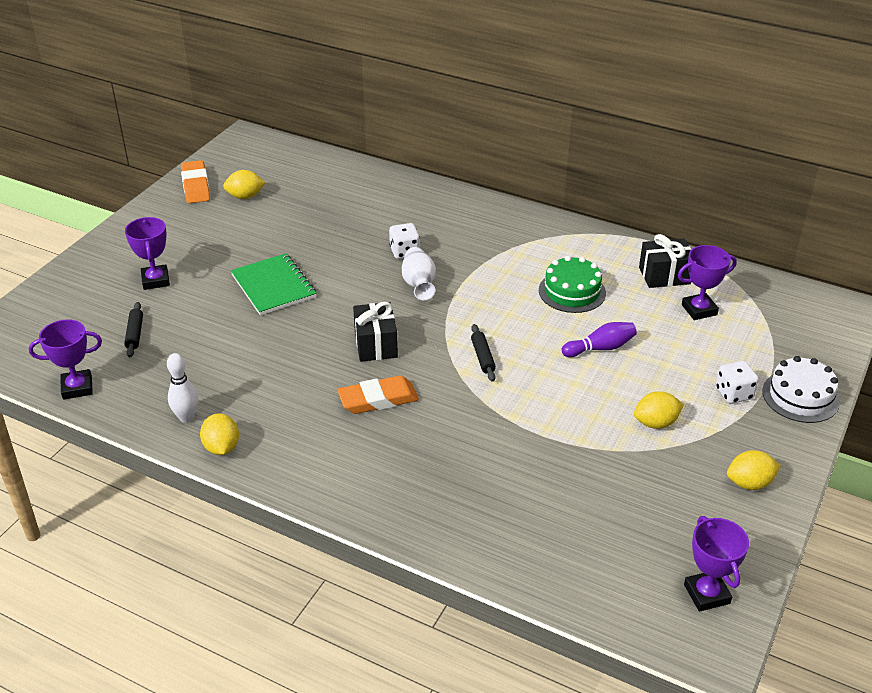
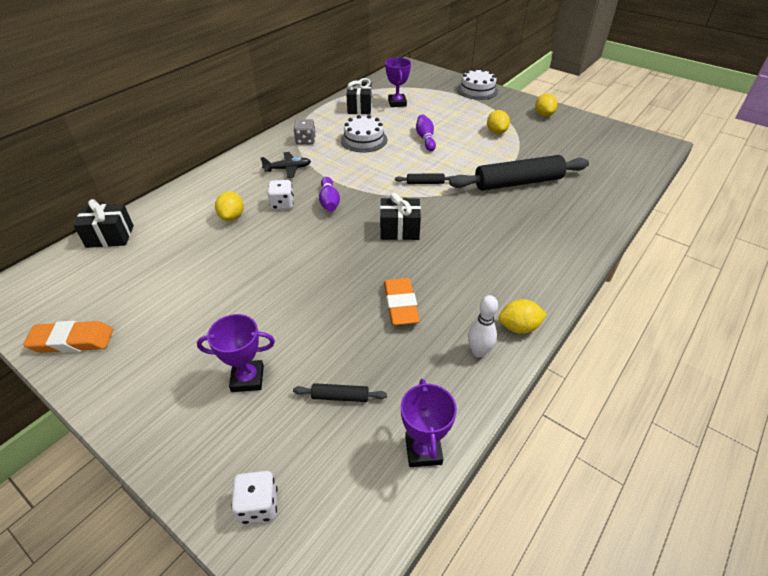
camera: 80 degrees left, 5 degrees up
(245, 196) = (126, 299): yellow lemon -> yellow lemon (232, 217)
(274, 286) = (298, 284): green notebook -> none
(328, 164) = (110, 236): none -> black gift
(378, 400) = (465, 234): orange eraser -> orange eraser (400, 305)
(418, 284) = (329, 201): white vase -> purple bowling pin
(478, 242) = (288, 169): none -> black plane
(512, 448) = (518, 183): none -> black rolling pin
(548, 244) = (305, 141): none -> grey dice
(572, 291) = (364, 140): green cake -> white cake
(706, 594) = (624, 139): purple trophy -> none
(734, 394) = (473, 106): white dice -> white dice (258, 505)

